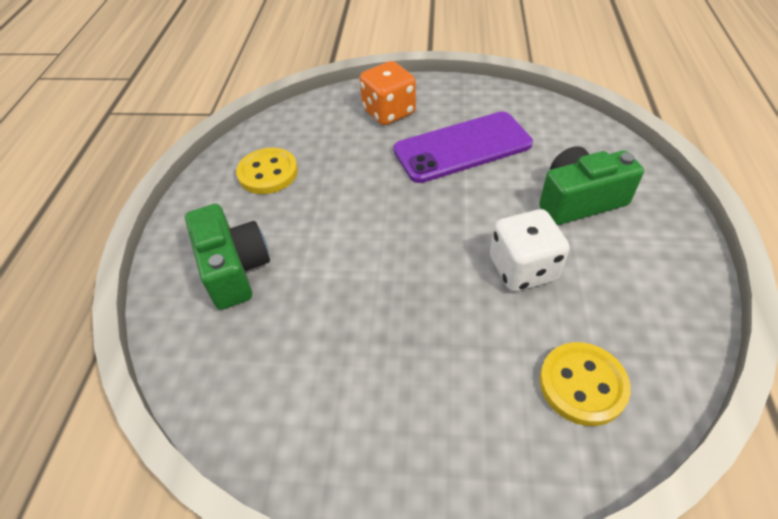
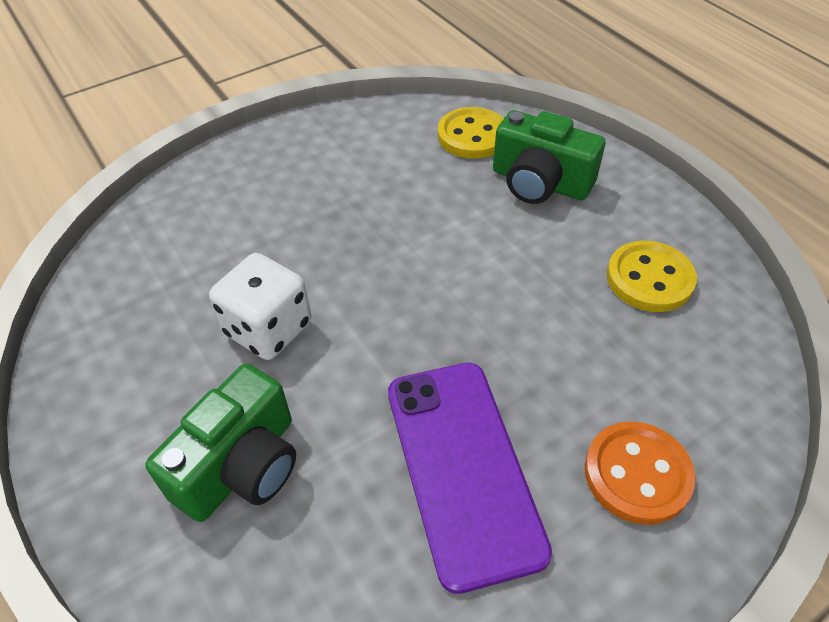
camera: 140 degrees right, 0 degrees up
(389, 112) = (637, 474): orange dice -> orange button
(462, 147) = (463, 468): purple phone -> purple phone turned 45 degrees counterclockwise
(582, 385) = (165, 257): yellow button -> yellow button (472, 136)

